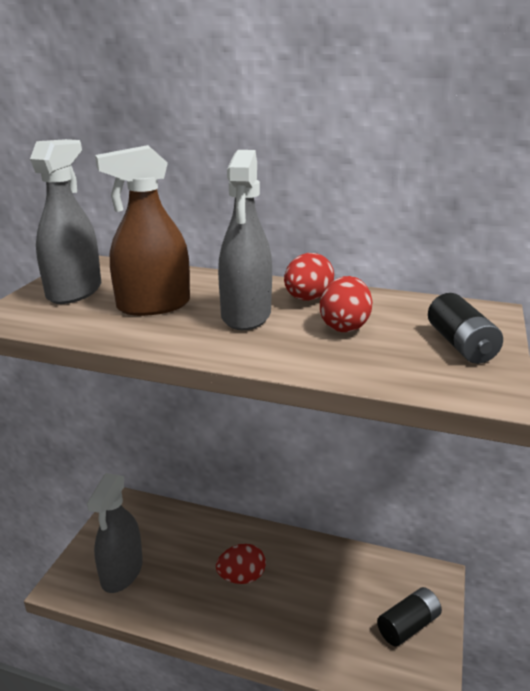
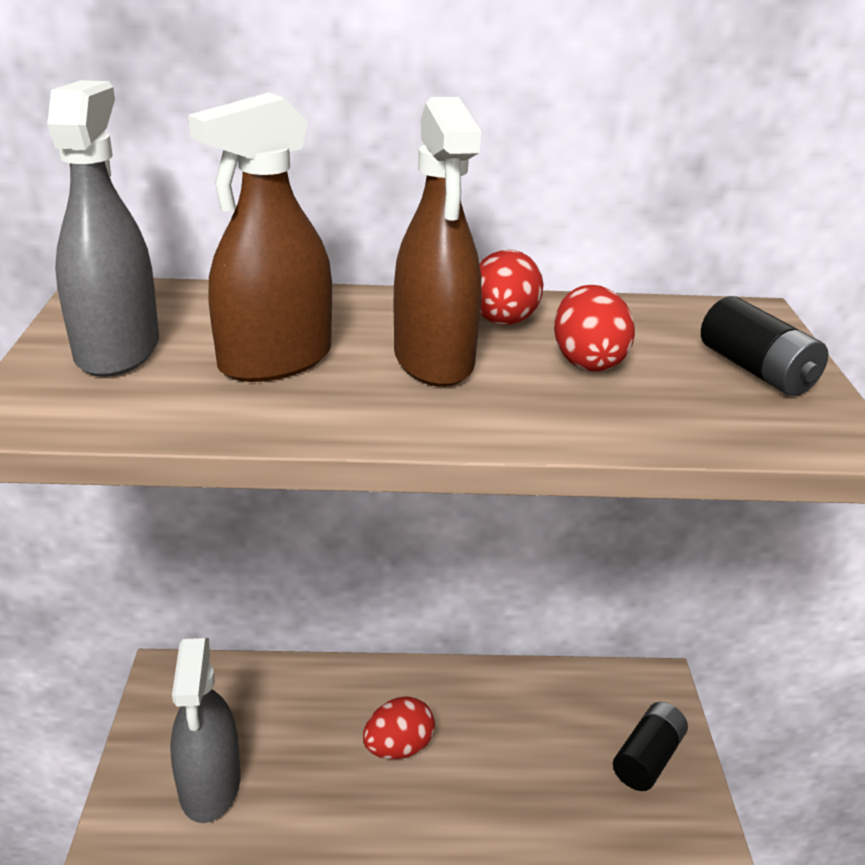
camera: 20 degrees left, 5 degrees up
(246, 315) = (434, 360): grey spray bottle -> brown spray bottle

